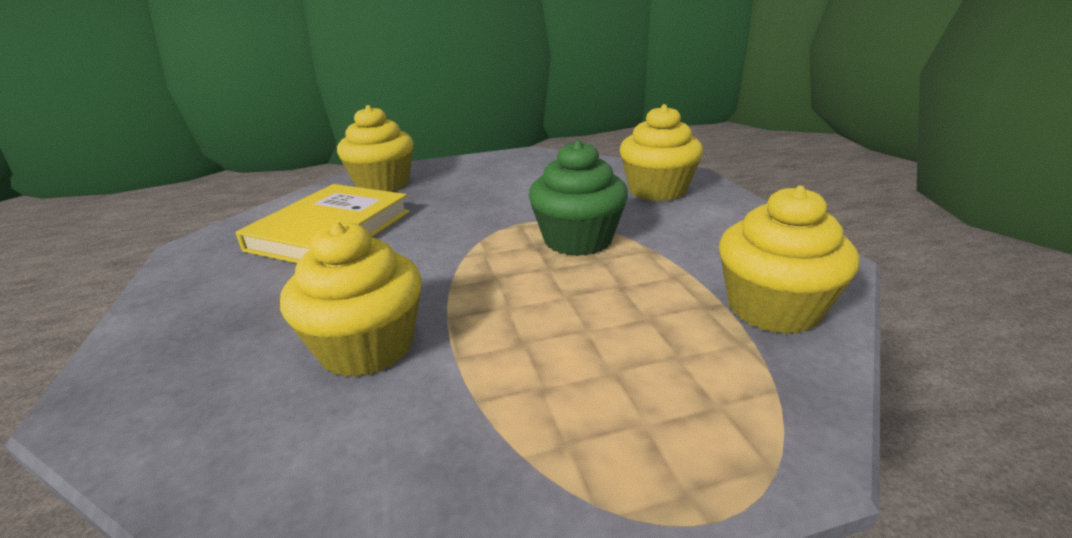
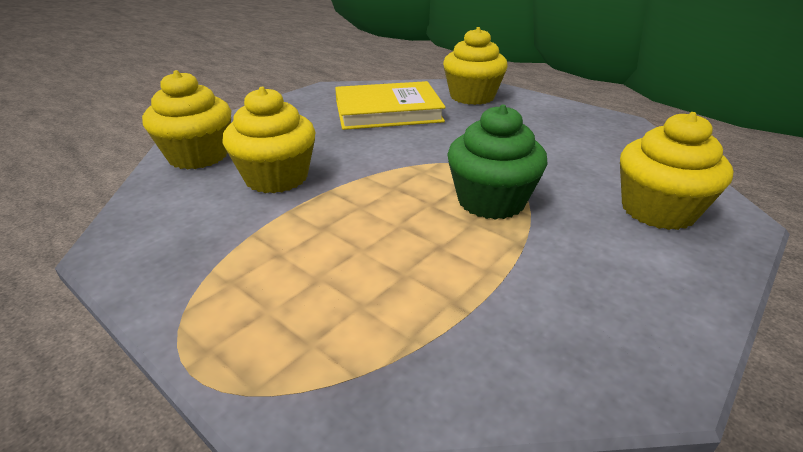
camera: 55 degrees right, 5 degrees up
(773, 308) = (492, 348): yellow cupcake -> yellow cupcake (198, 156)

